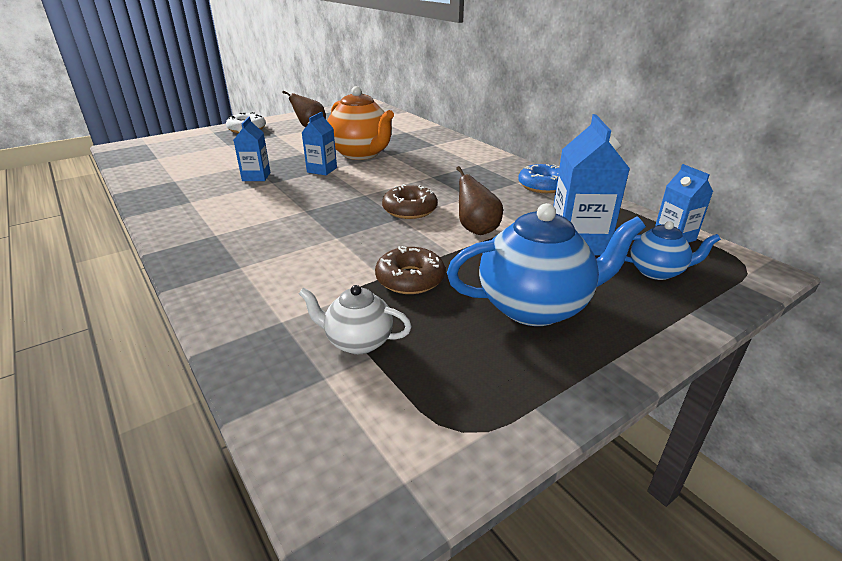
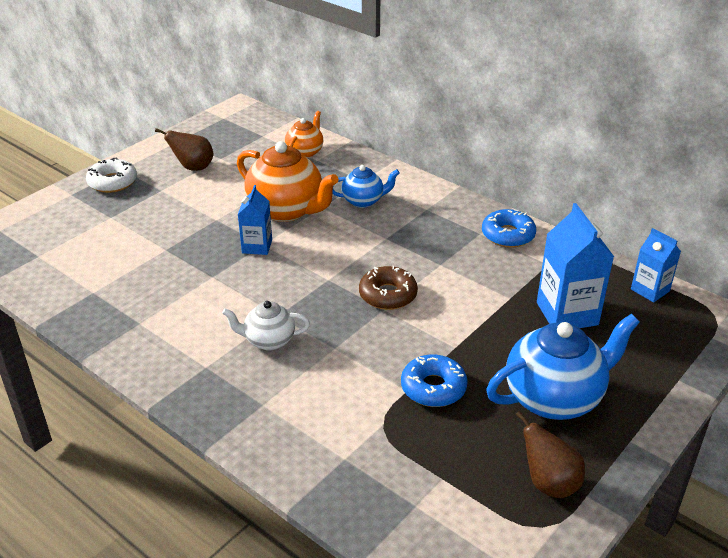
camera: 15 degrees left, 5 degrees up
(256, 177) = (187, 270): blue carton -> none
(358, 341) = (423, 465): white teapot -> white teapot (268, 341)
(399, 127) = (305, 152): none -> orange teapot
(410, 279) = (433, 388): brown donut -> blue donut
(476, 229) = (467, 312): brown pear -> brown pear (549, 483)
(657, 271) = (644, 337): blue teapot -> blue teapot (363, 201)

